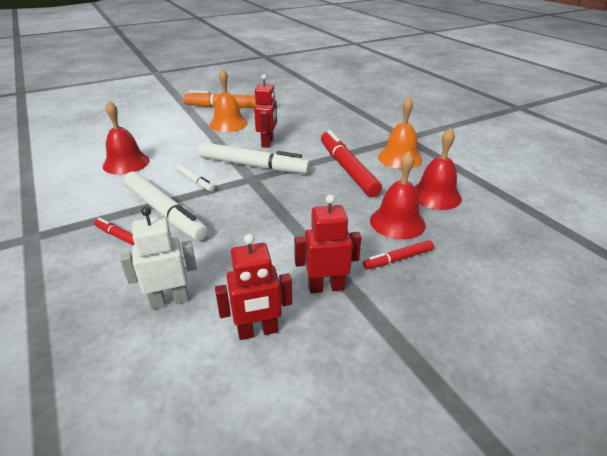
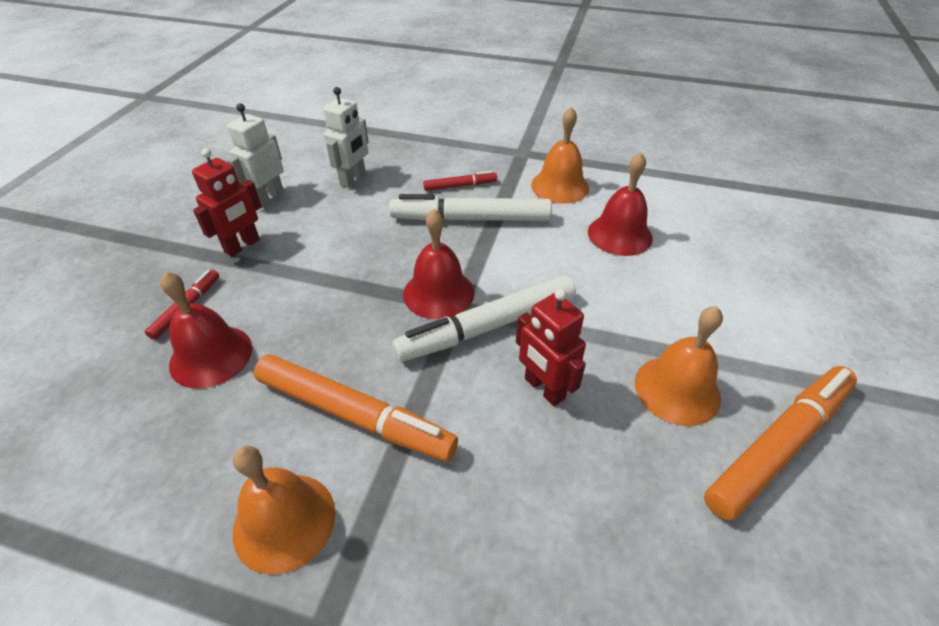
camera: 135 degrees right, 10 degrees up
(81, 199) = (560, 186): none -> orange bell
(195, 181) = (509, 262): white marker -> none
(258, 331) = (268, 197): red robot -> white robot
(347, 169) = (354, 415): red marker -> orange marker
(435, 195) = (172, 447): red bell -> red bell (438, 293)

